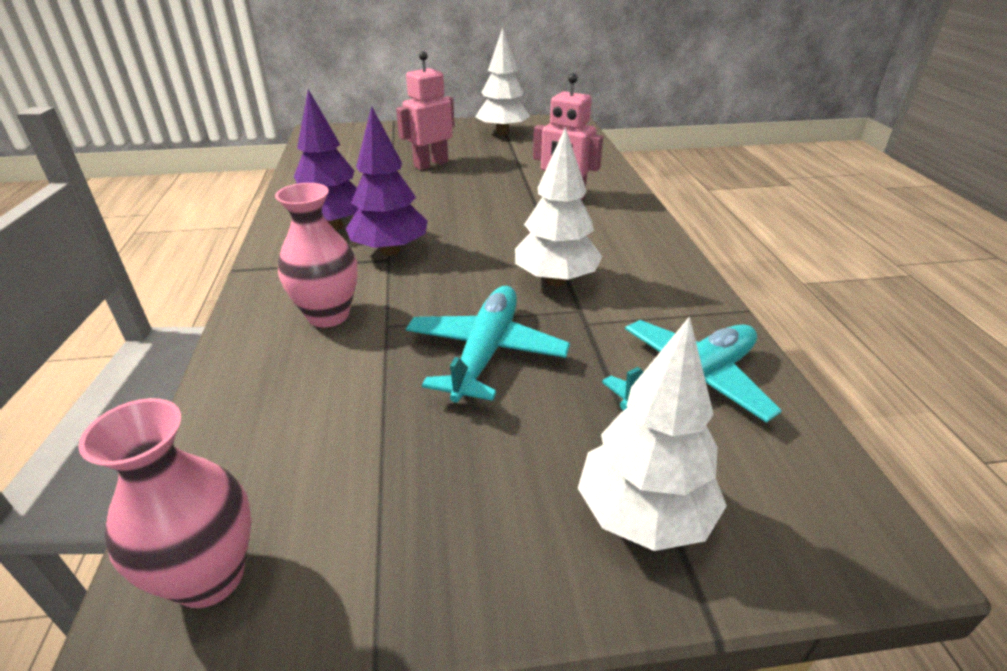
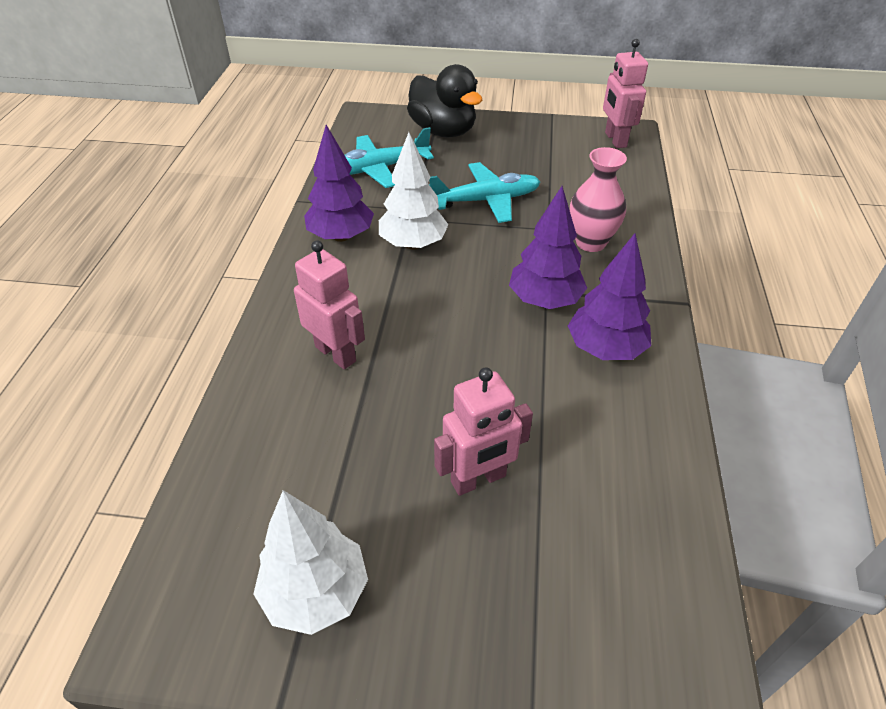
camera: 165 degrees left, 10 degrees up
(210, 577) = (615, 140): pink vase -> pink robot
(485, 352) = (486, 201): turquoise plane -> turquoise plane turned 135 degrees counterclockwise
(643, 515) = (443, 131): white tree -> black duck
(646, 276) = (341, 236): none -> purple tree

